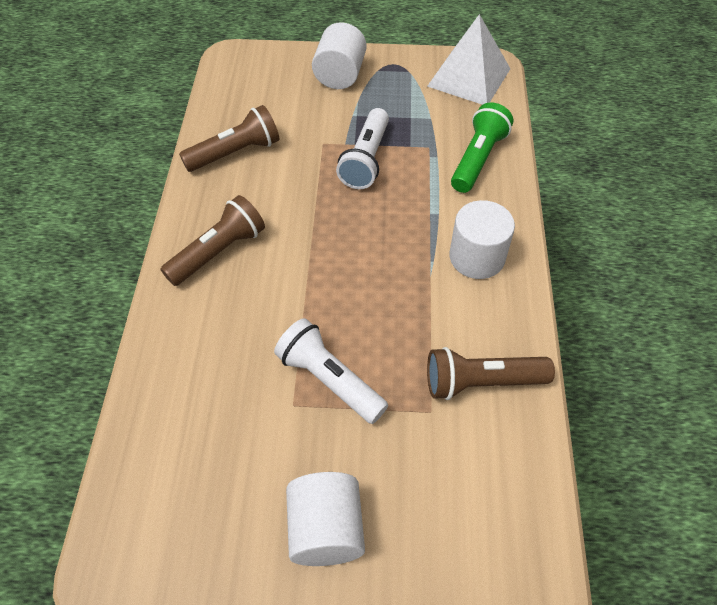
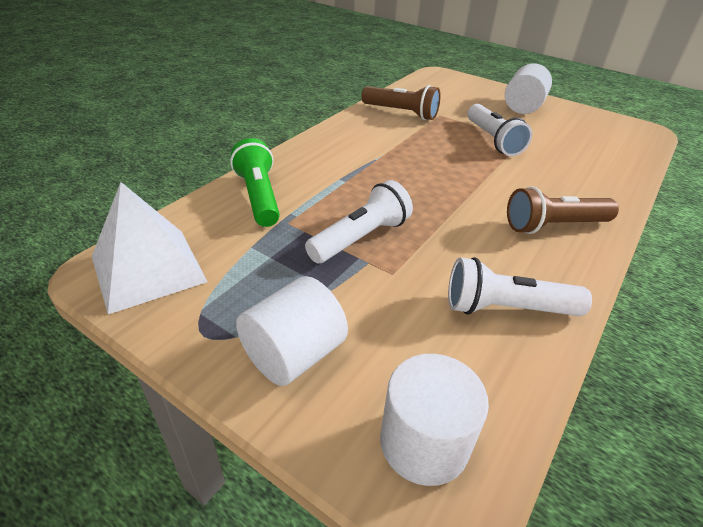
camera: 150 degrees left, 15 degrees down
(235, 152) = (506, 309): brown flashlight -> white flashlight
(477, 158) = (258, 196): green flashlight -> green flashlight turned 105 degrees clockwise
(477, 257) = (341, 149): white cylinder -> white cylinder (424, 442)

